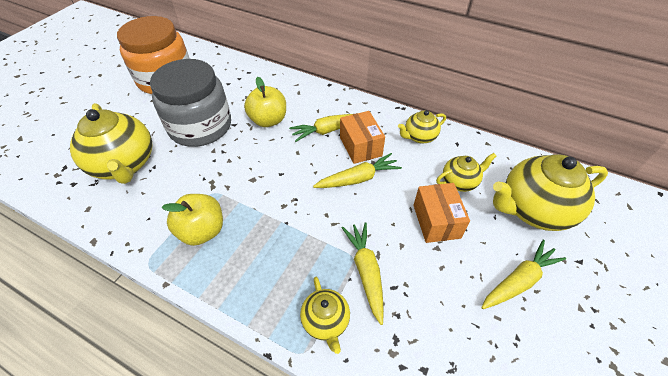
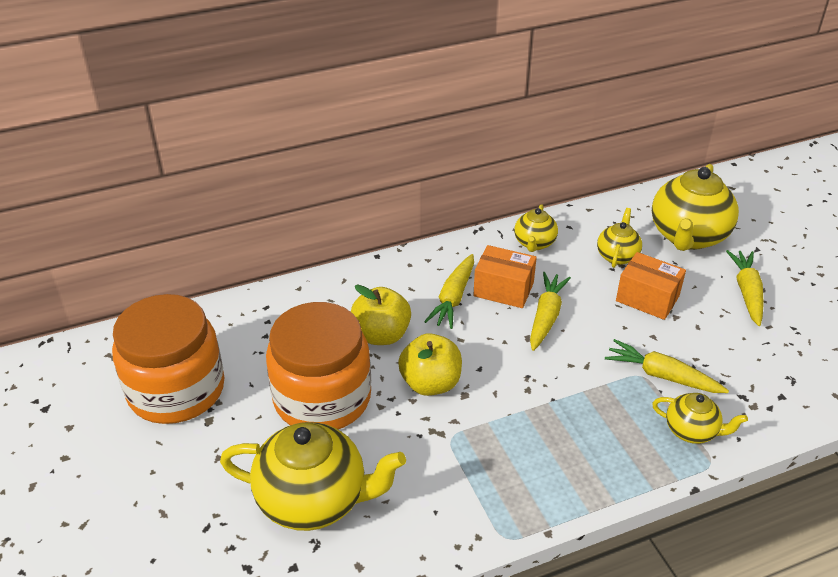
camera: 50 degrees left, 10 degrees down
(200, 126) = (322, 398): grey jar -> orange jar
(202, 231) = (501, 471): yellow apple -> yellow apple (430, 383)

